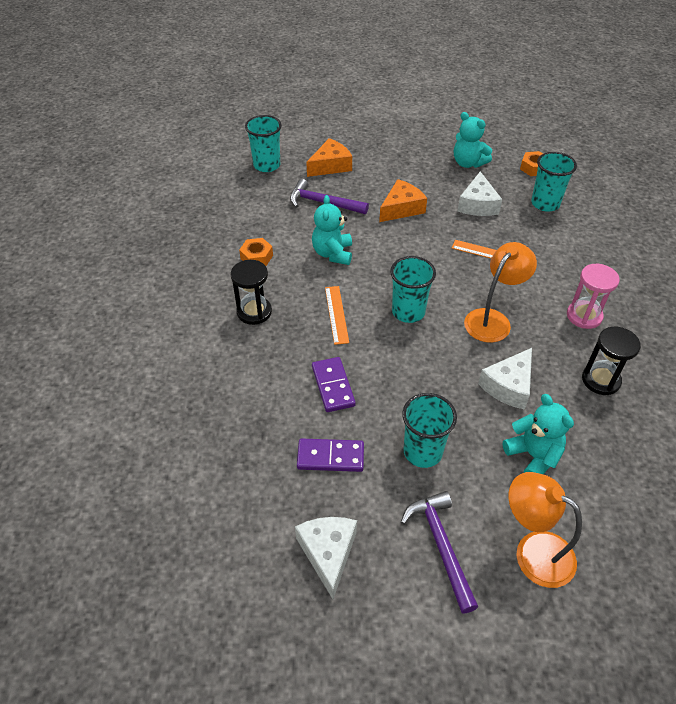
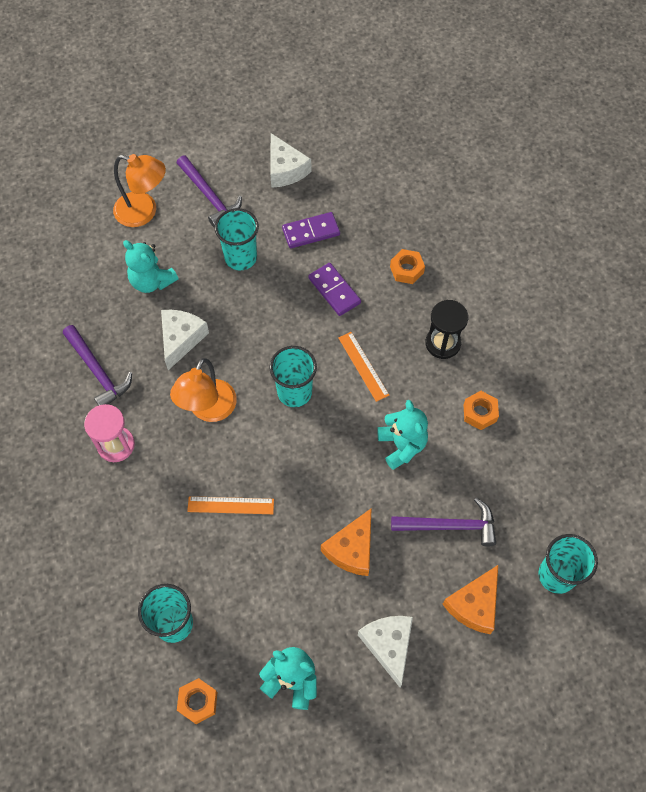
camera: 160 degrees right, 15 degrees up
(248, 384) = (406, 270): none -> orange nut
(477, 204) = (260, 590): white cheese -> white cheese (388, 645)
(601, 380) = (98, 371): black hourglass -> purple hammer

